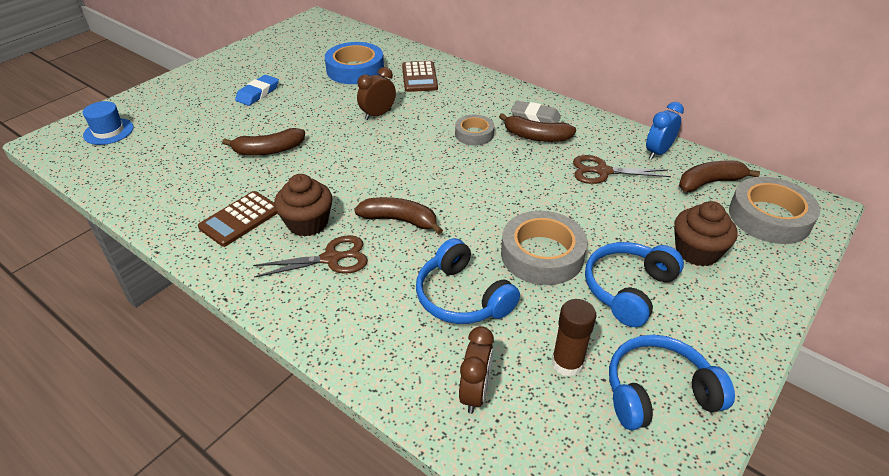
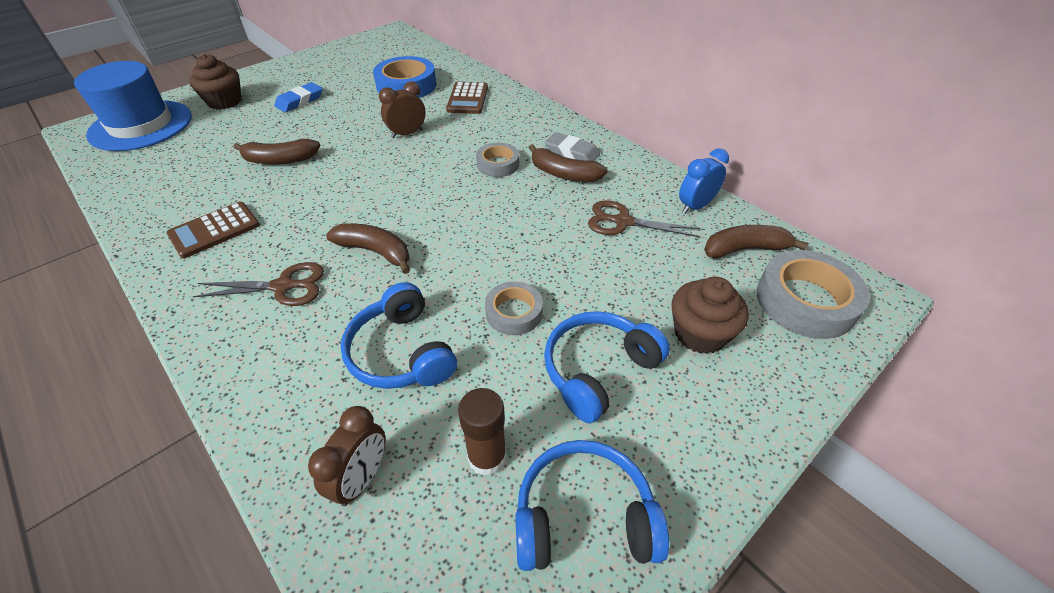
camera: 10 degrees right, 5 degrees up
(108, 131) = (141, 125): blue hat -> blue hat, size x1.99
(307, 223) = (279, 243): brown cupcake -> brown cupcake (224, 101)
(542, 255) = (514, 312): grey tape -> grey tape, size x0.59

